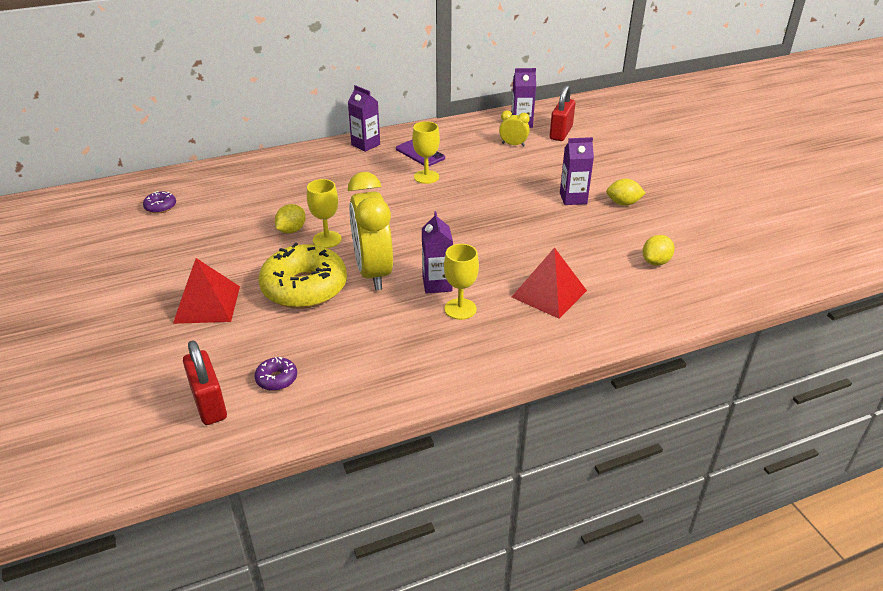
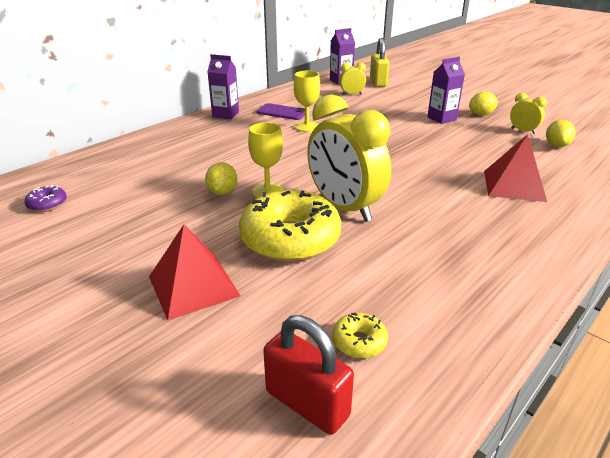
camera: 25 degrees left, 5 degrees down
(277, 379) = (359, 342): purple donut -> yellow donut
(437, 284) = (414, 202): purple carton -> none
(460, 309) = (460, 217): yellow goblet -> none
(561, 133) = (378, 82): red padlock -> yellow padlock
(642, 235) = (523, 131): none -> yellow clock

